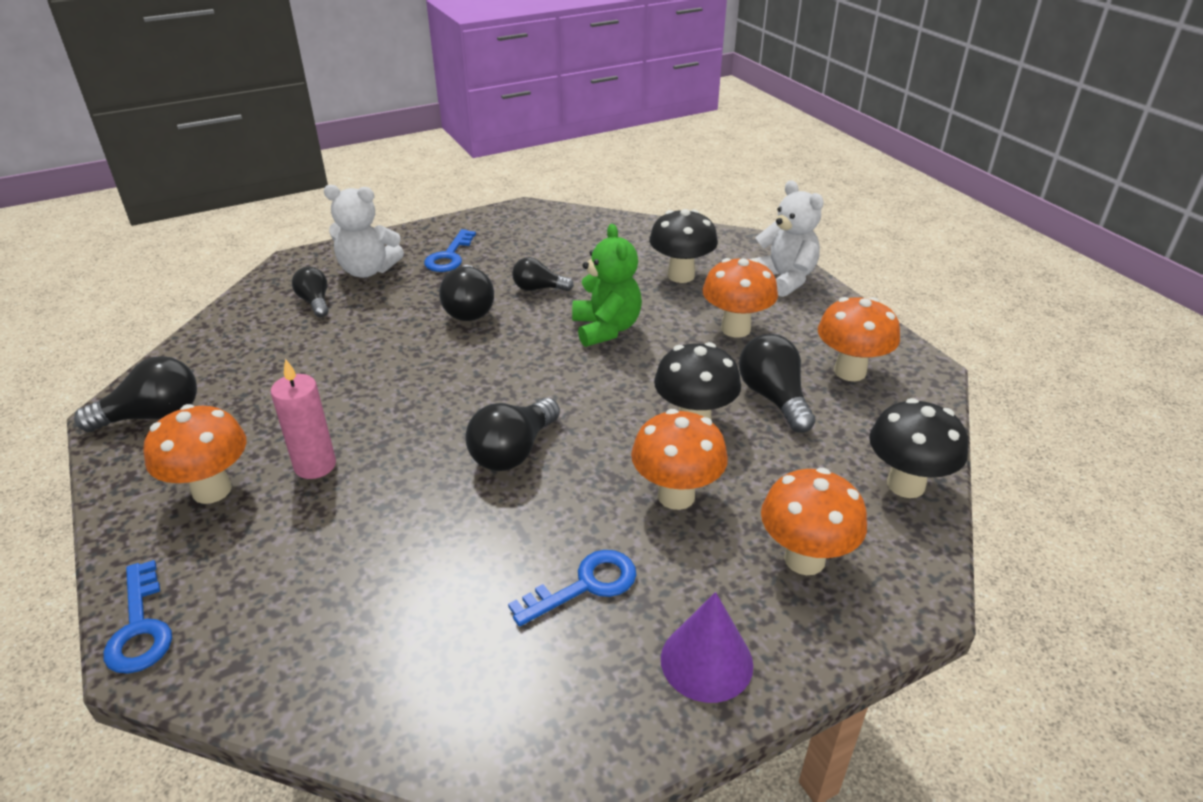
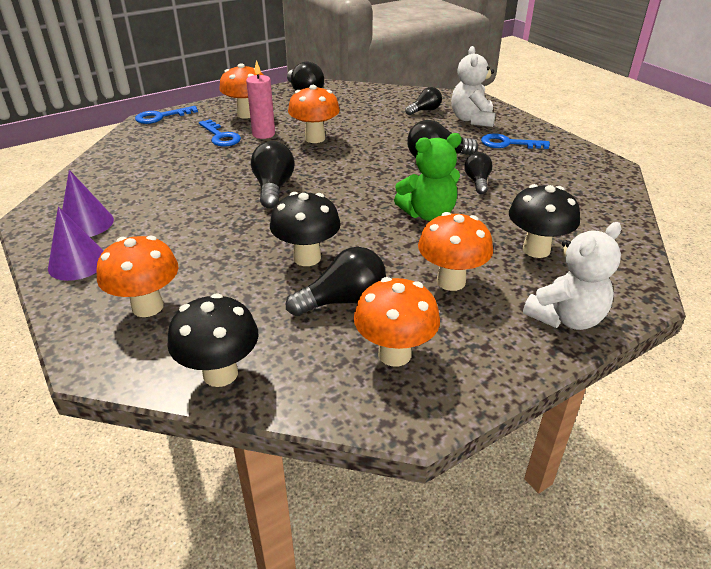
camera: 85 degrees right, 0 degrees up
(513, 451) = (273, 188): black light bulb -> black light bulb turned 60 degrees clockwise
(585, 585) = (151, 220): blue key -> blue key (220, 136)
(586, 675) = (86, 223): none -> purple cone
(676, 496) = (223, 250): orange mushroom -> orange mushroom (315, 138)

